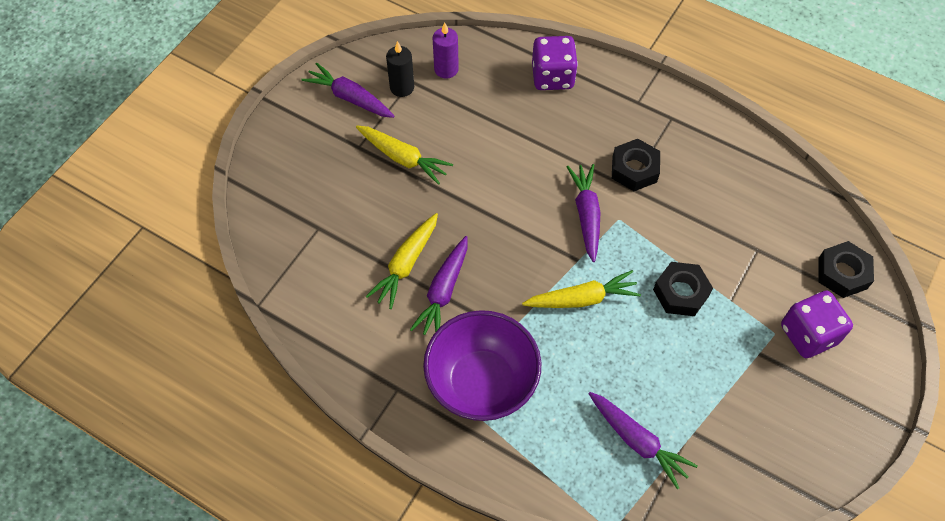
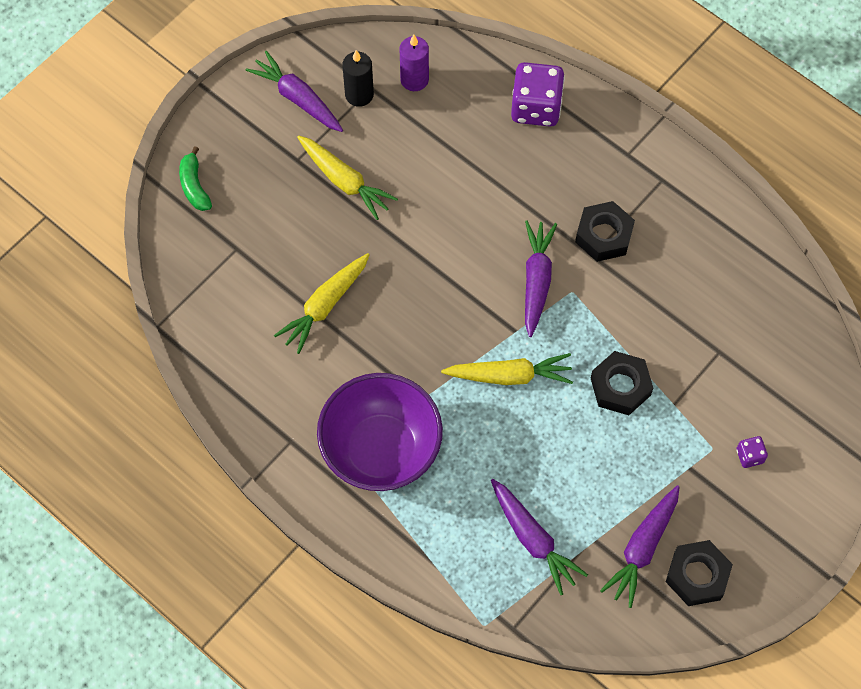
camera: 10 degrees right, 5 degrees up
(272, 181) = (194, 186): none -> green banana
(443, 292) = (360, 343): purple carrot -> purple carrot (642, 548)
(808, 334) = (749, 456): purple dice -> purple dice, size x0.46
(842, 273) = (808, 394): black nut -> black nut (697, 576)

